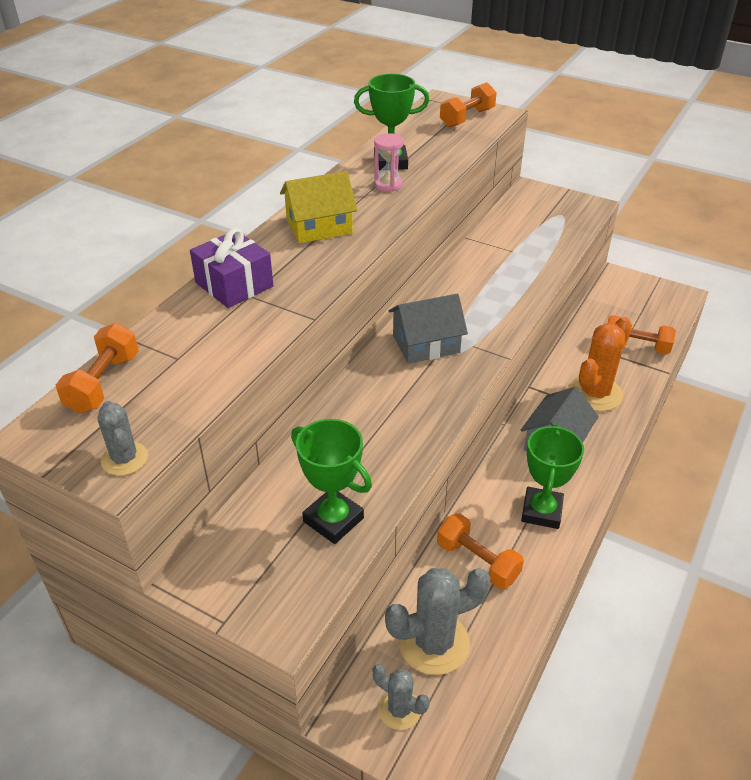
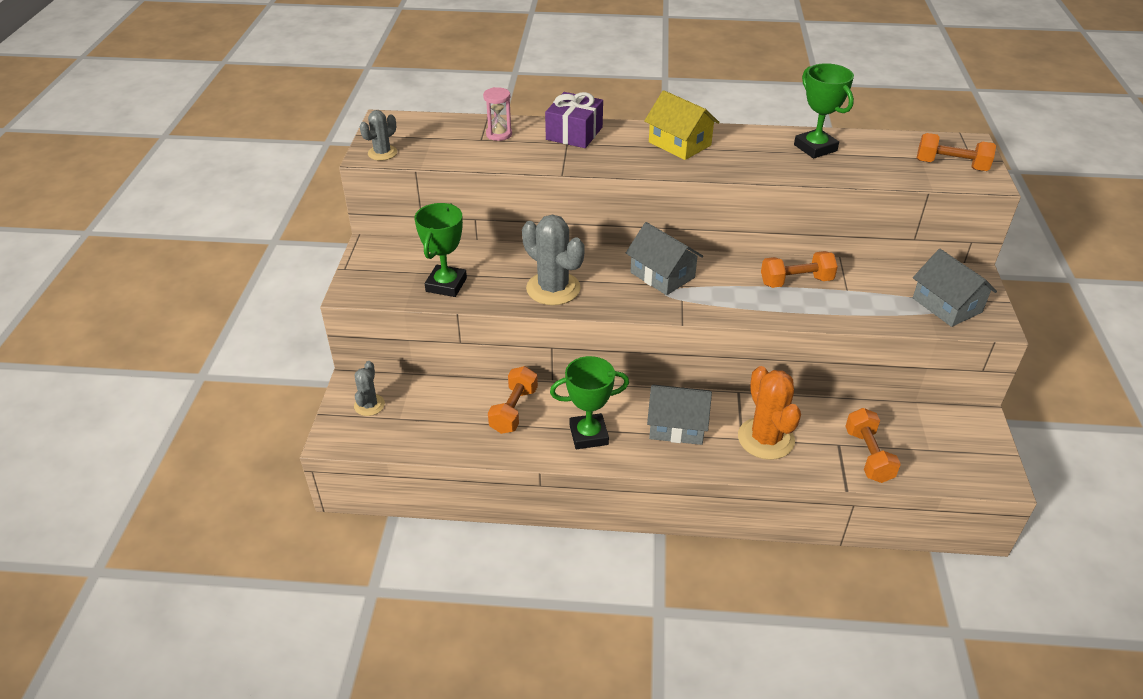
camera: 65 degrees right, 0 degrees up
(103, 383) = (440, 124): orange dumbbell -> orange dumbbell (796, 281)
(388, 185) = (776, 156): pink hourglass -> pink hourglass (499, 134)
(433, 643) = (429, 407): grey cactus -> grey cactus (553, 288)
(559, 215) = (947, 305): none -> grey house
(595, 393) = (766, 439): orange cactus -> orange cactus turned 60 degrees clockwise

